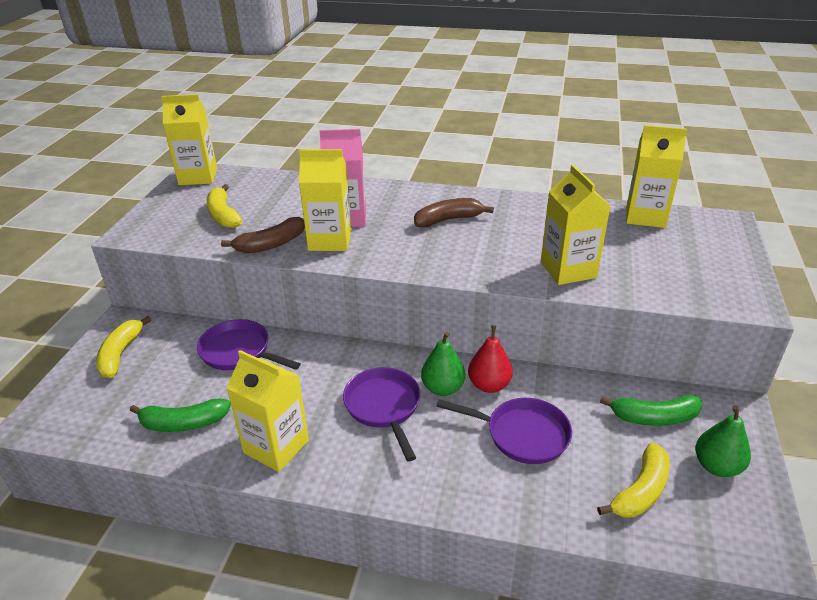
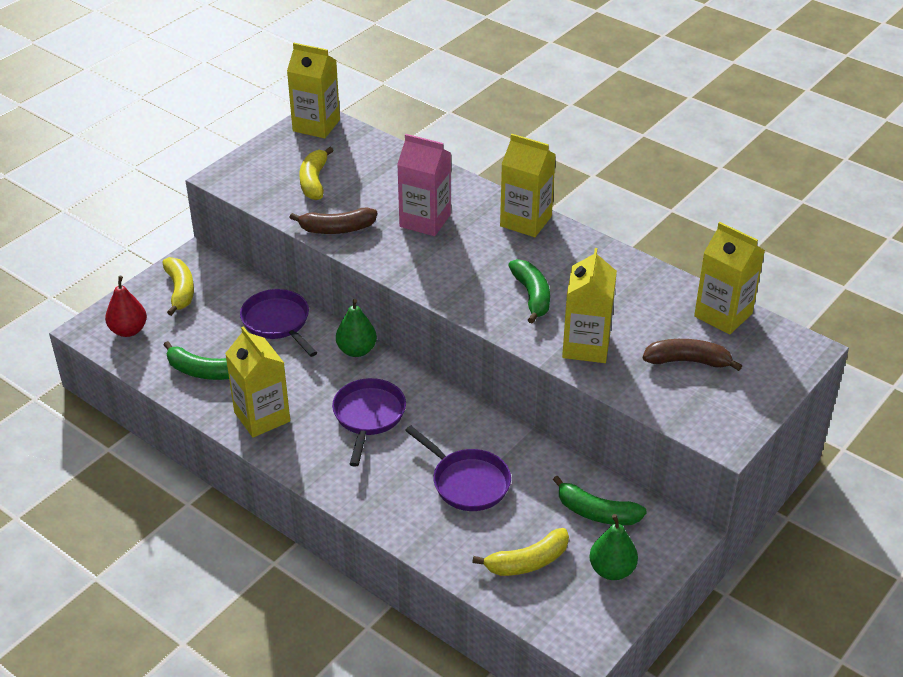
camera: 25 degrees right, 5 degrees up
(120, 354) = (180, 290): yellow banana -> yellow banana turned 135 degrees clockwise
(330, 240) = (392, 242): yellow carton -> yellow carton (525, 221)
(443, 388) = (430, 419): green pear -> green pear (356, 350)
(448, 220) = (519, 254): brown banana -> brown banana (687, 361)
(487, 246) = (532, 296): none -> green banana
(489, 385) = (473, 431): red pear -> red pear (128, 330)

